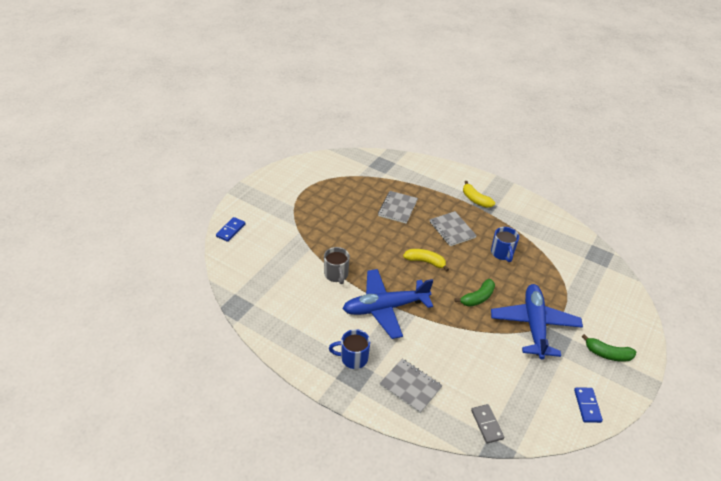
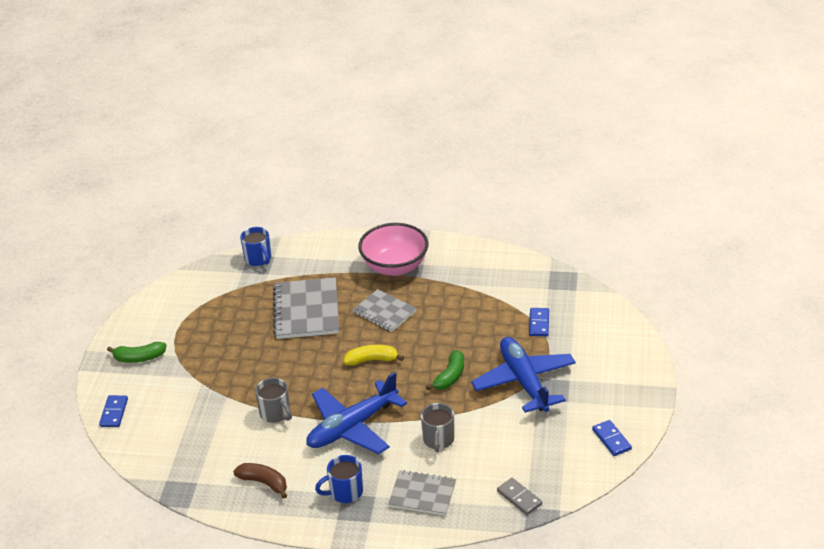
camera: 20 degrees left, 5 degrees down
(299, 324) = (264, 483): none -> brown banana
(397, 208) = (306, 310): grey notebook -> grey notebook, size x1.58
(444, 345) = (438, 440): none -> grey mug
(475, 200) = (395, 267): yellow banana -> pink bowl
(502, 253) = (454, 318): blue mug -> blue mug (258, 259)
(566, 282) = (539, 323): none -> blue domino
(607, 354) = (612, 381): green banana -> green banana (139, 358)

